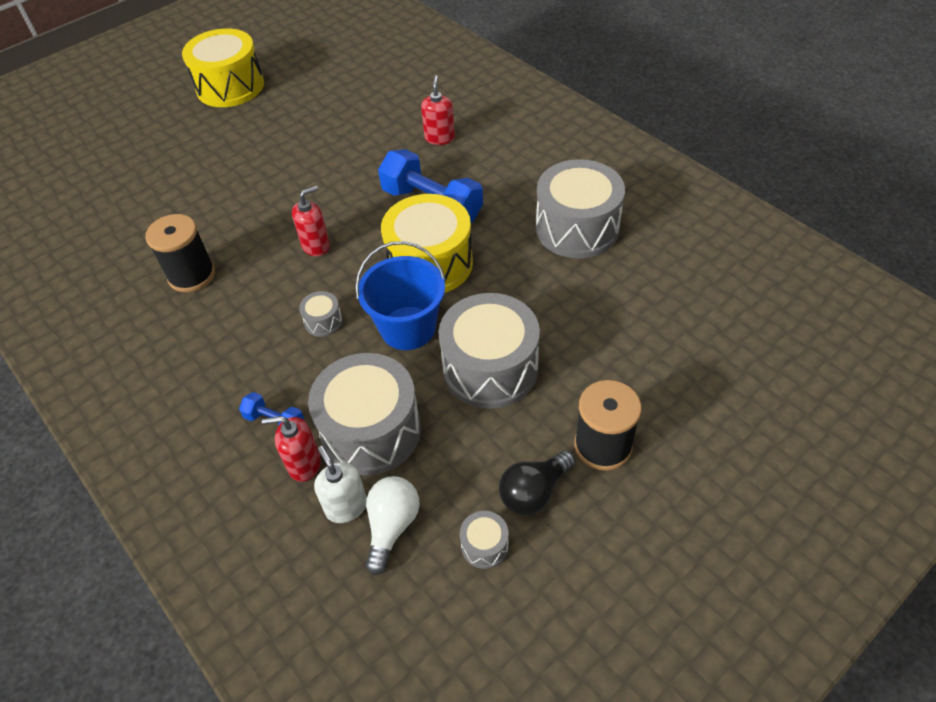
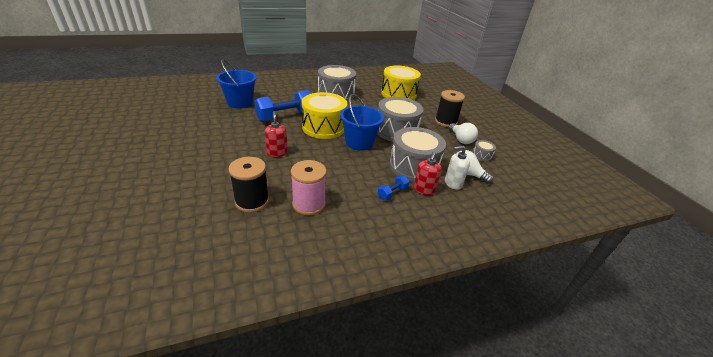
camera: 75 degrees left, 15 degrees down
(207, 332) = (309, 204): none -> pink spool
(230, 86) = (74, 148): yellow drum -> yellow drum (398, 94)
(323, 321) = (335, 163): grey drum -> none
(439, 138) = (240, 102): red soap dispenser -> blue bucket
(534, 492) = (461, 139): black light bulb -> white light bulb

